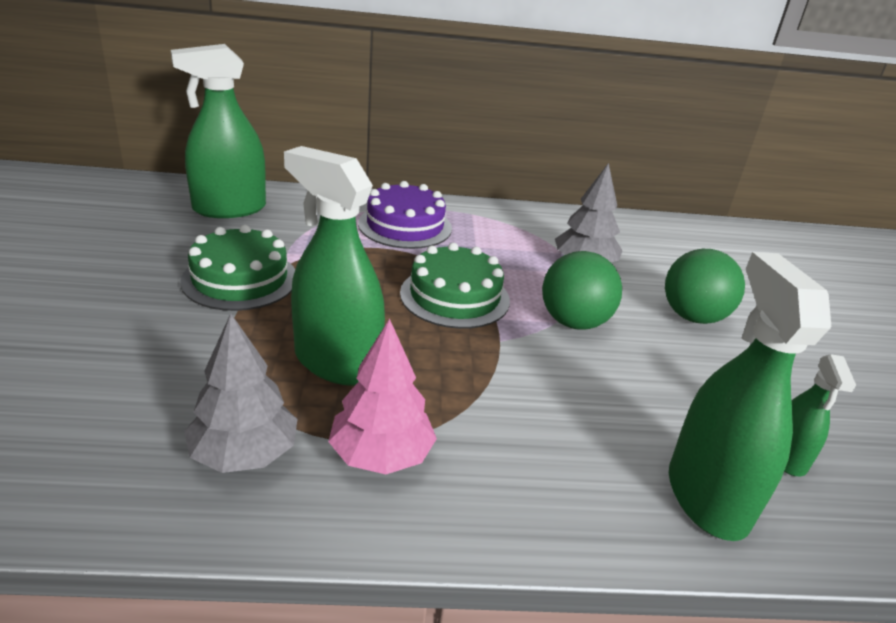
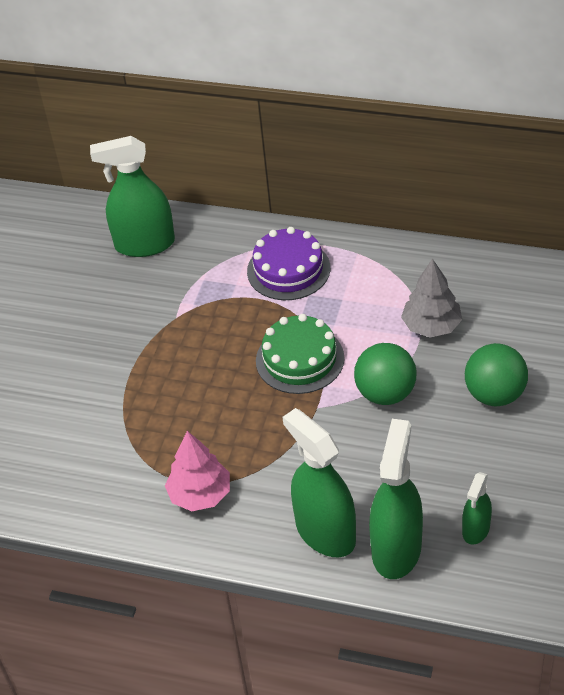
camera: 25 degrees right, 15 degrees up
(240, 279) = (140, 331): green cake -> none
(244, 454) = (120, 484): grey tree -> none
(336, 362) = (191, 418): green spray bottle -> green spray bottle (325, 532)

